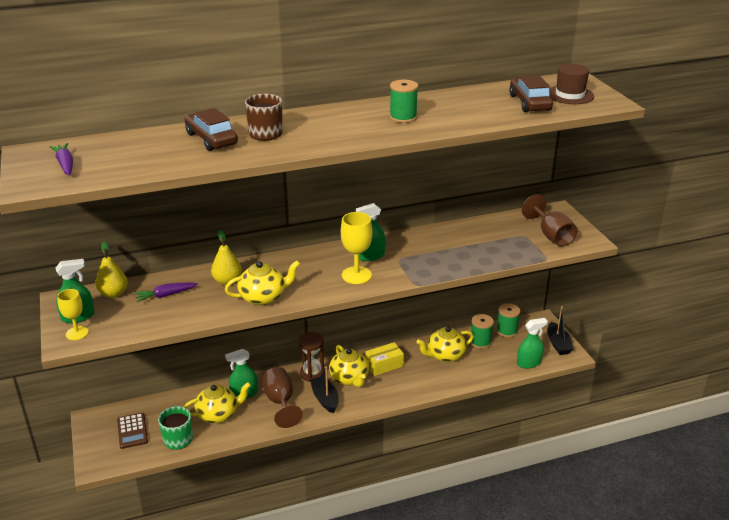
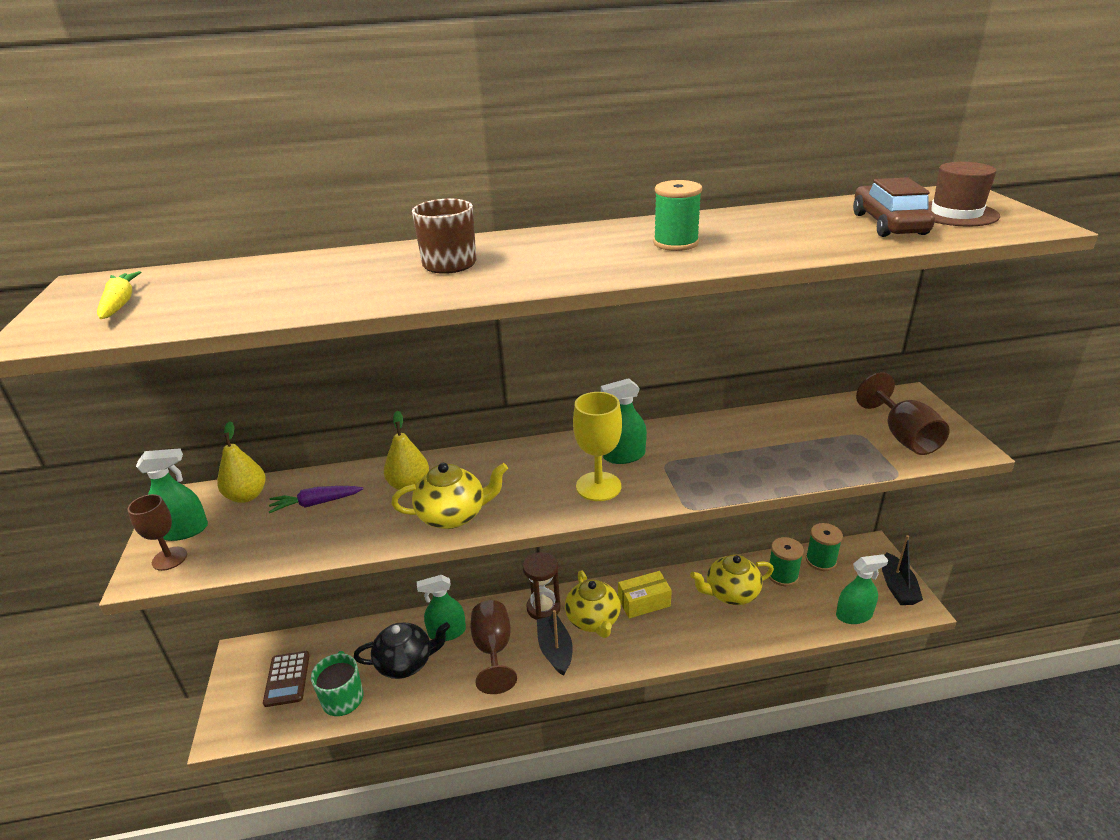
camera: 10 degrees right, 0 degrees up
(65, 164) = (120, 303): purple carrot -> yellow carrot
(77, 333) = (169, 558): yellow goblet -> brown goblet
(211, 139) = (363, 270): brown car -> none
(218, 414) = (406, 663): yellow teapot -> black teapot

